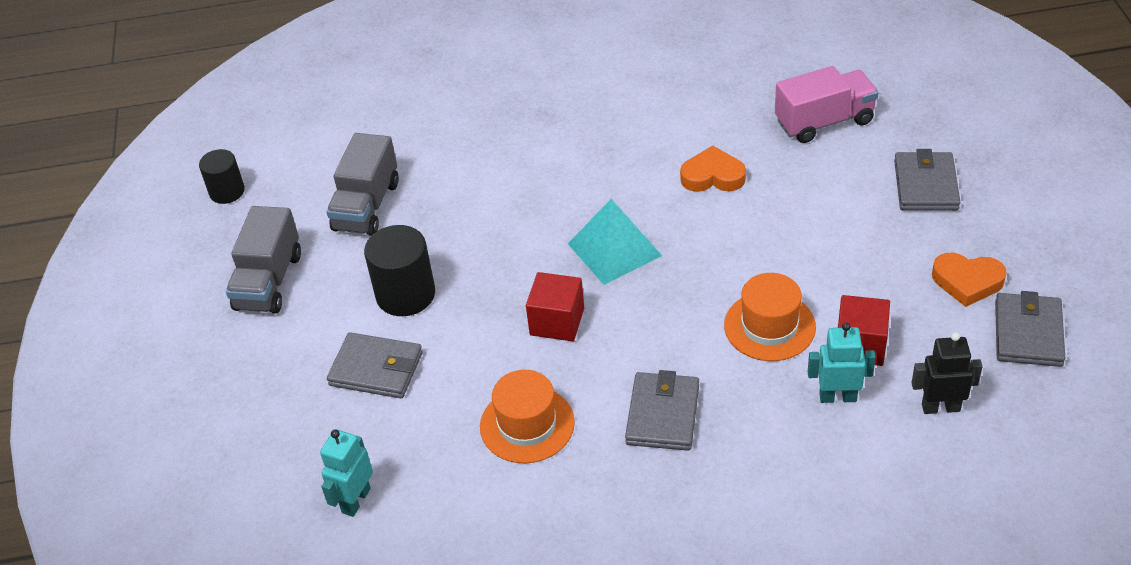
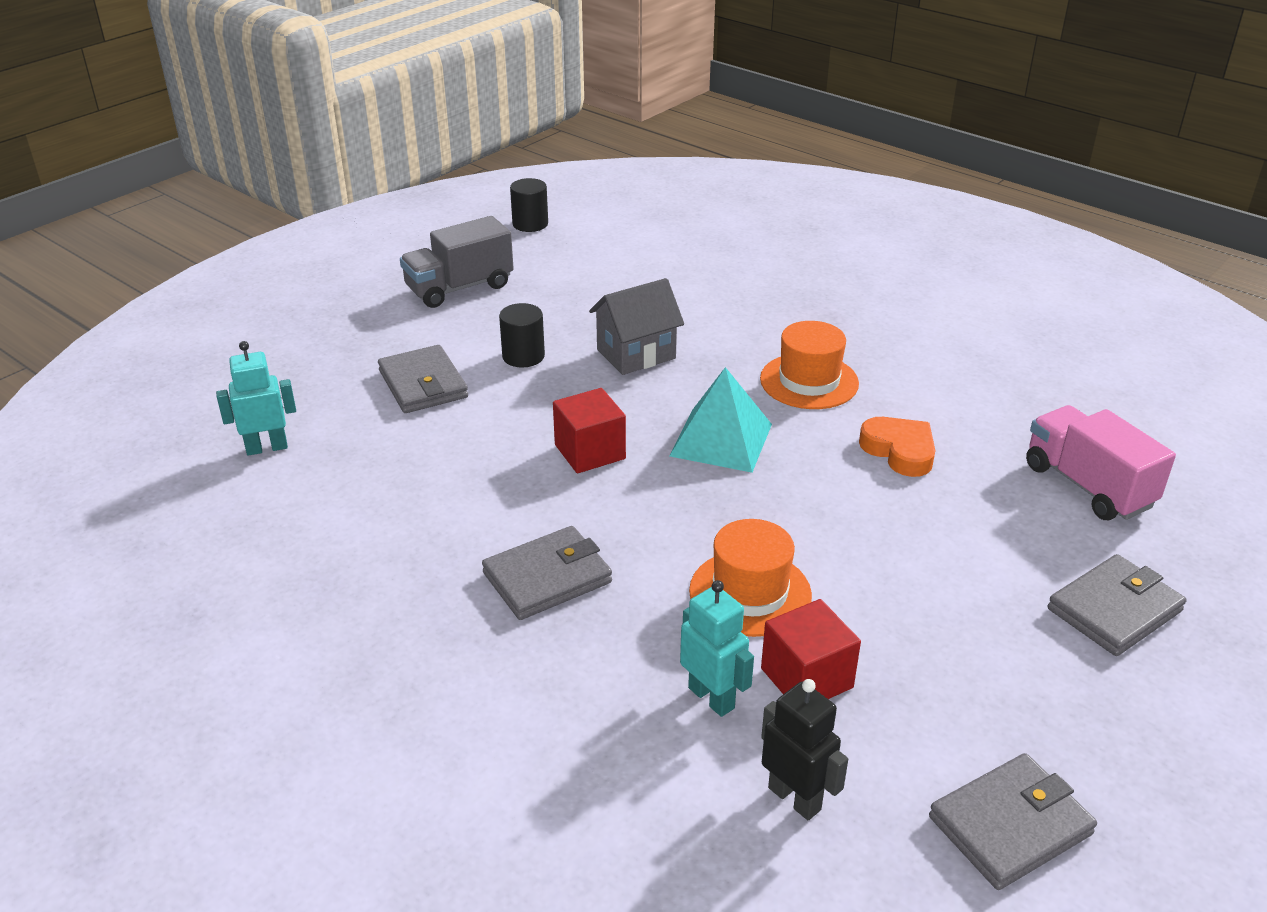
camera: 45 degrees right, 10 degrees down
(366, 206) = (597, 289): grey truck -> none
(405, 294) = (523, 356): black cylinder -> black cylinder, size x0.65
(473, 234) = (636, 354): none -> grey house
(527, 424) = (446, 498): orange hat -> orange hat (809, 381)
(824, 121) = (1087, 486): pink truck -> pink truck turned 150 degrees counterclockwise
(967, 282) = (1018, 723): orange heart -> none

